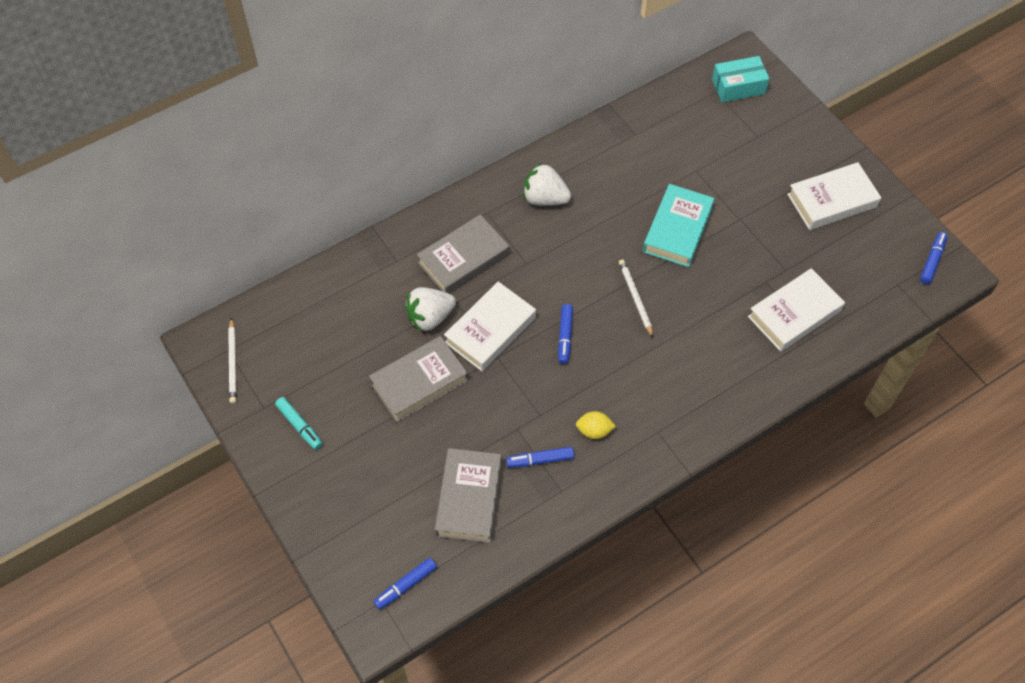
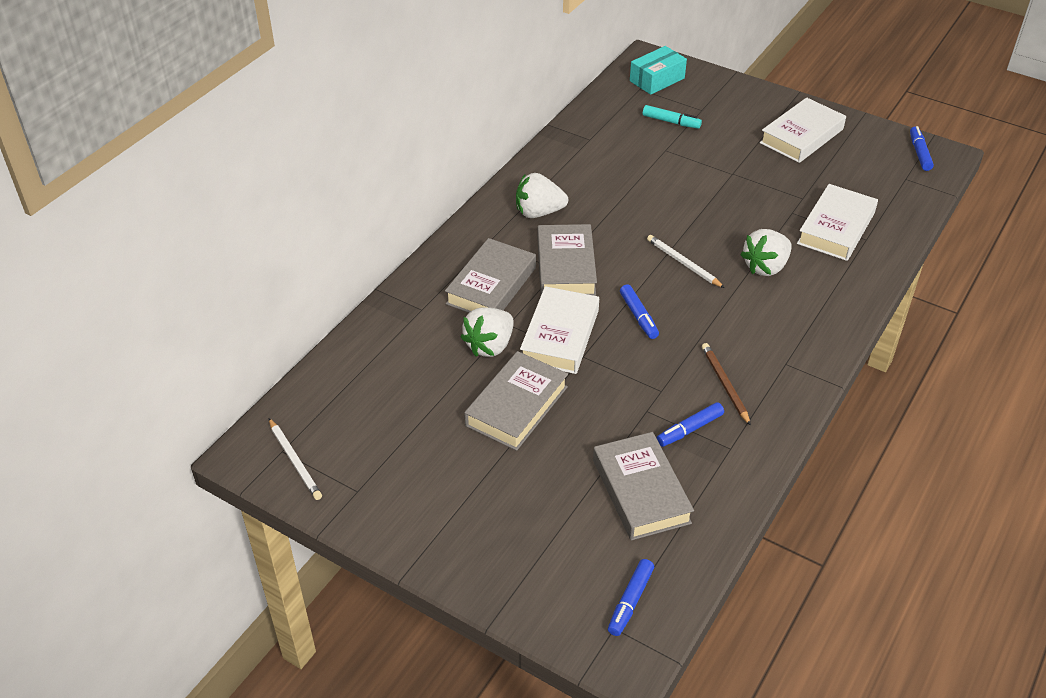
camera: 25 degrees left, 15 degrees down
(299, 426) = (410, 493): turquoise marker -> turquoise marker (671, 122)
(535, 263) = (566, 267): none -> grey book
(594, 431) = (724, 384): yellow lemon -> brown pencil
(677, 229) = (682, 198): turquoise book -> none
(704, 330) = (765, 267): none -> white strawberry

